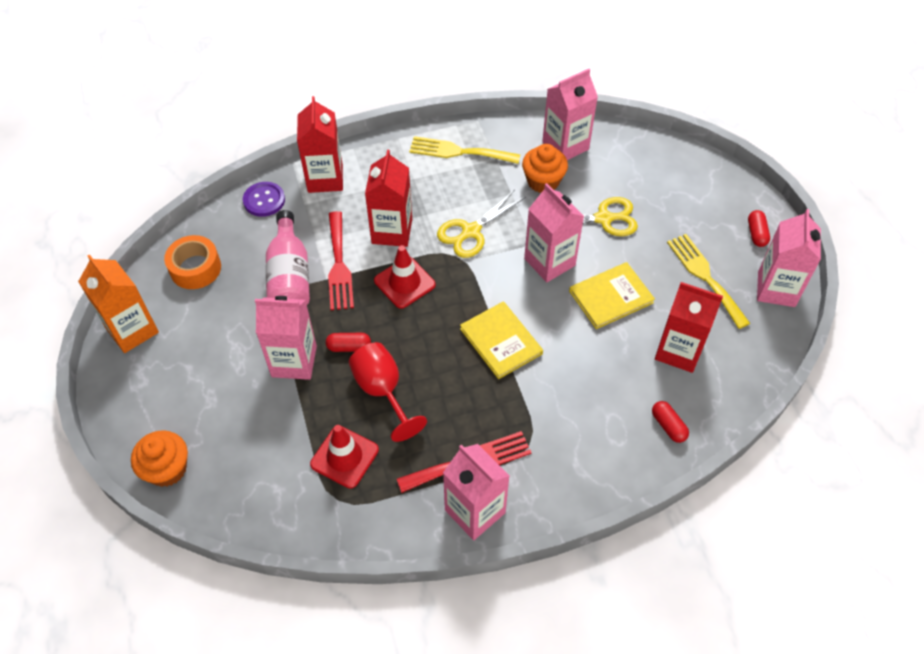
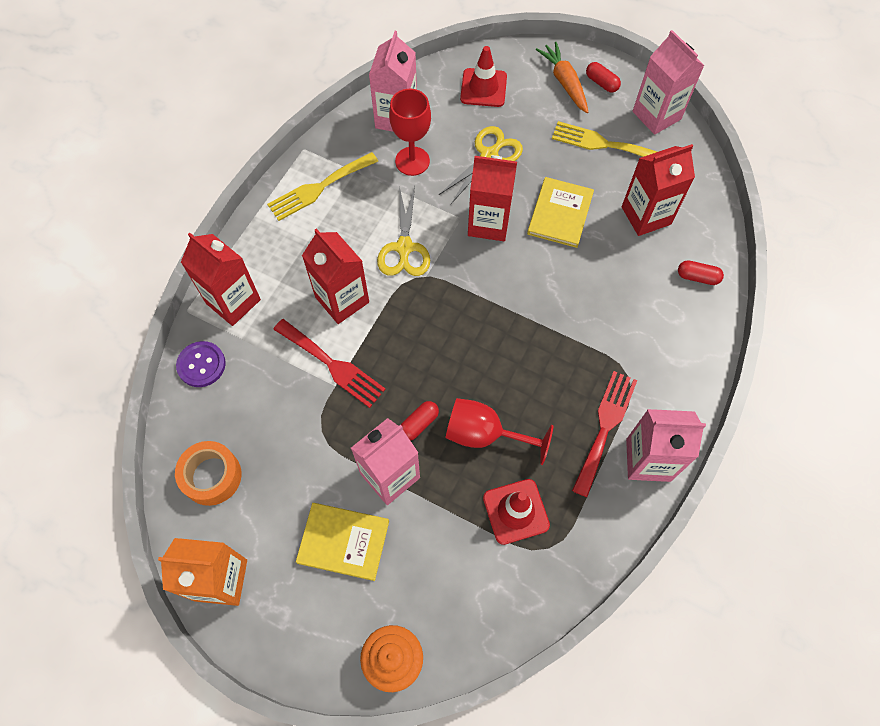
camera: 45 degrees left, 10 degrees up
(290, 276) = (303, 410): pink bottle -> none
(404, 283) = (401, 333): red traffic cone -> red traffic cone (483, 88)
(501, 341) = (523, 316): yellow book -> yellow book (343, 542)
(543, 181) = (412, 161): orange cupcake -> red goblet
(549, 262) = (489, 223): pink carton -> red carton
(725, 212) = (564, 82): none -> orange carrot

